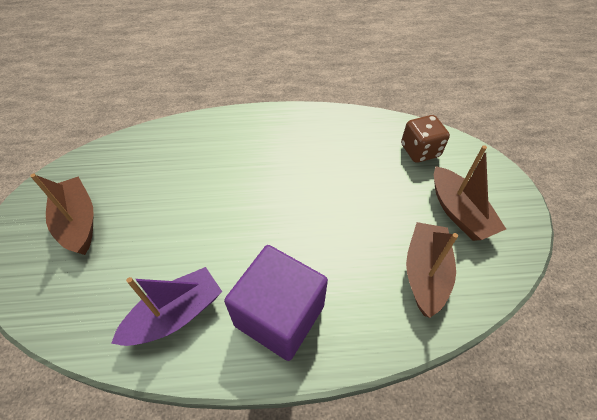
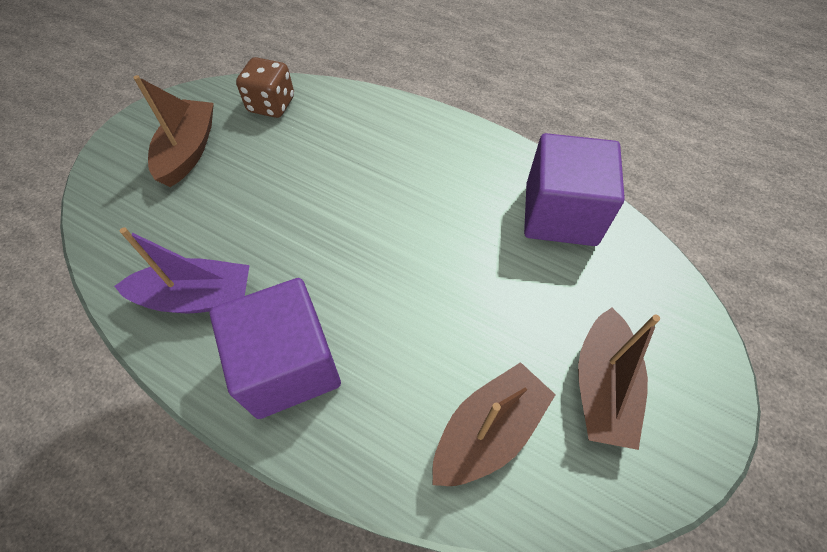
camera: 35 degrees right, 5 degrees up
(363, 134) = (560, 214): none -> purple cube
(420, 151) = (619, 276): brown dice -> brown dice (271, 105)

